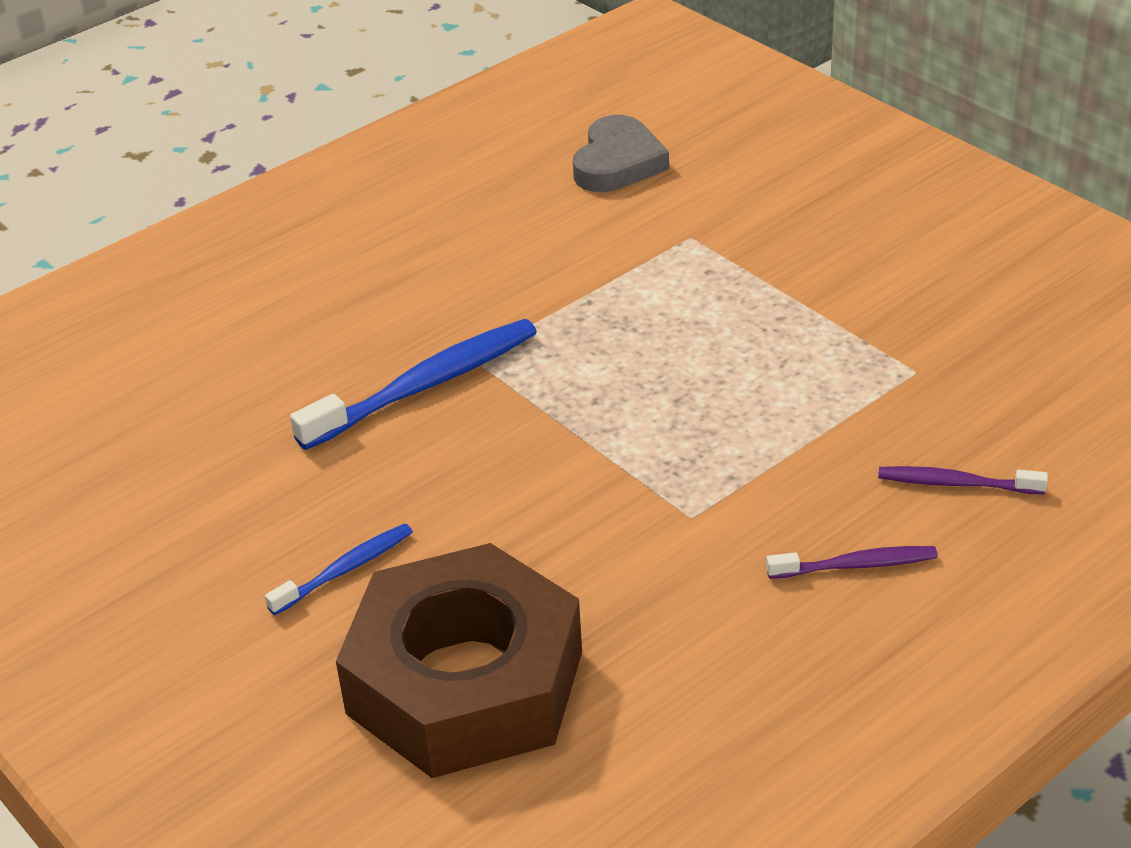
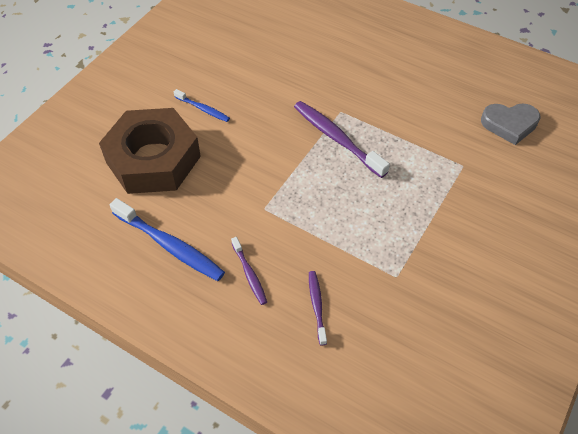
camera: 70 degrees right, 15 degrees up
(425, 386) = (316, 102): blue toothbrush -> blue toothbrush (170, 245)
(546, 377) = (337, 138): none -> purple toothbrush

